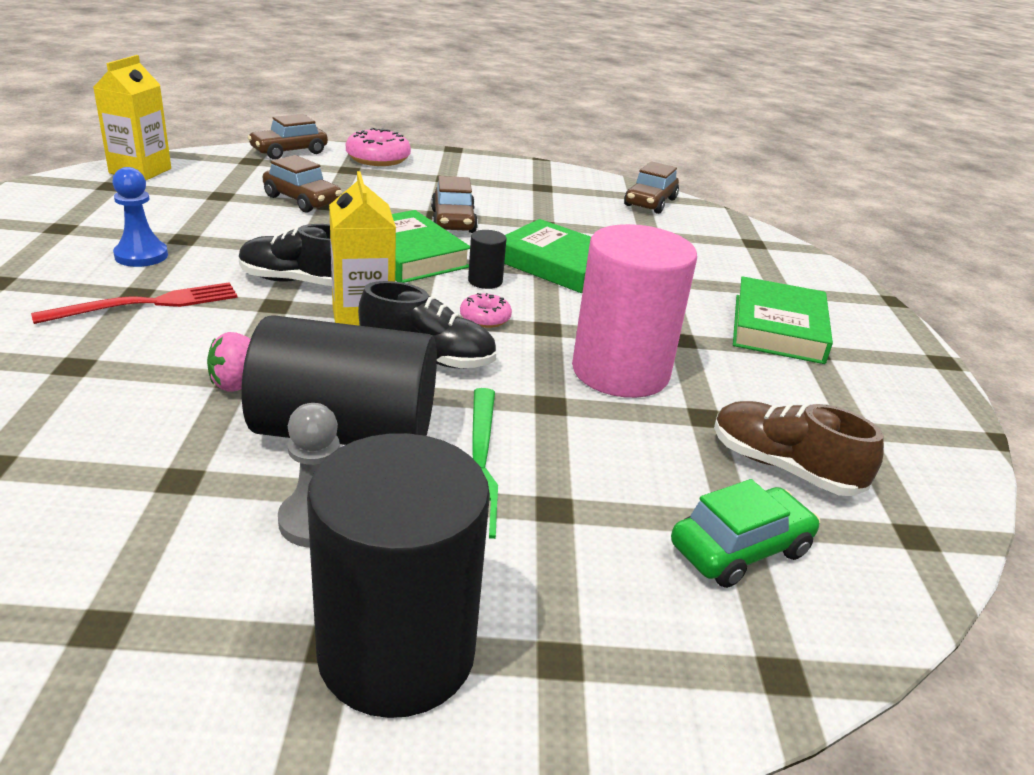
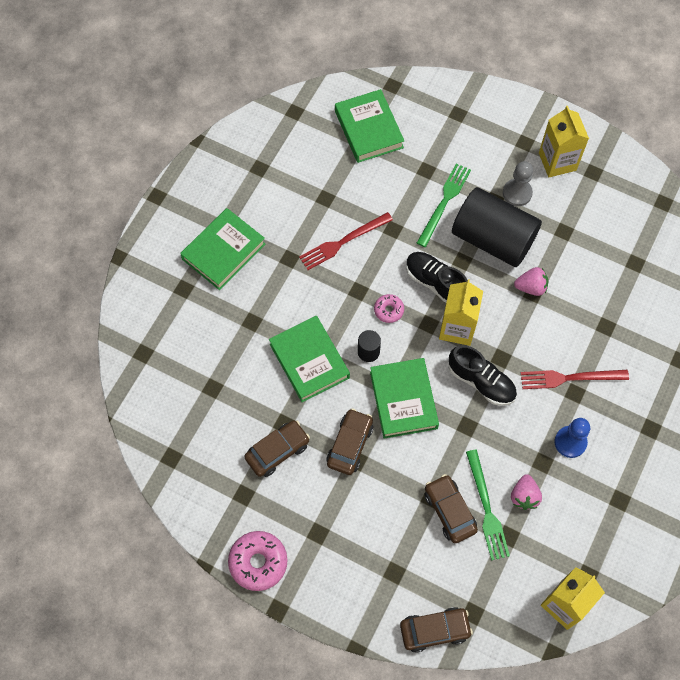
camera: 150 degrees left, 35 degrees up
(206, 216) = (524, 496): none -> pink strawberry
(220, 622) = (557, 161): none -> yellow carton
(255, 206) = (486, 508): none -> green fork
(378, 159) = (359, 595): pink donut -> pink donut (258, 562)
(396, 652) = (506, 133): black cylinder -> none
(620, 371) = (343, 242): pink cylinder -> red fork
(650, 202) = (170, 441): brown car -> brown car (277, 451)
(740, 549) = (368, 129): green car -> green book
(783, 467) = (316, 159): brown shoe -> none

